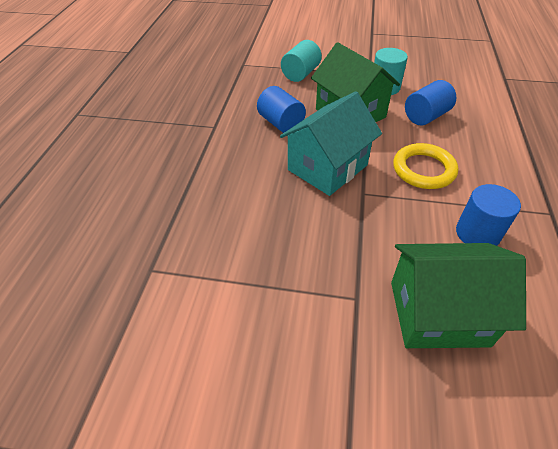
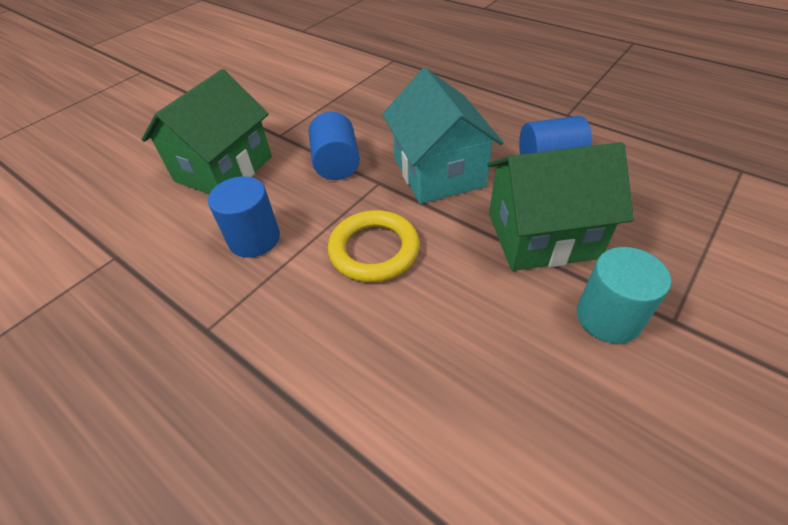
camera: 120 degrees right, 0 degrees up
(300, 74) = (692, 223): turquoise cylinder -> none
(426, 116) = (486, 325): blue cylinder -> blue cylinder (336, 164)

